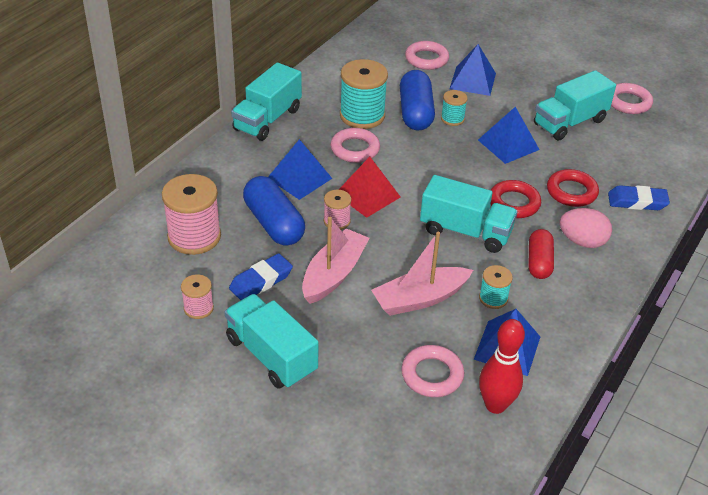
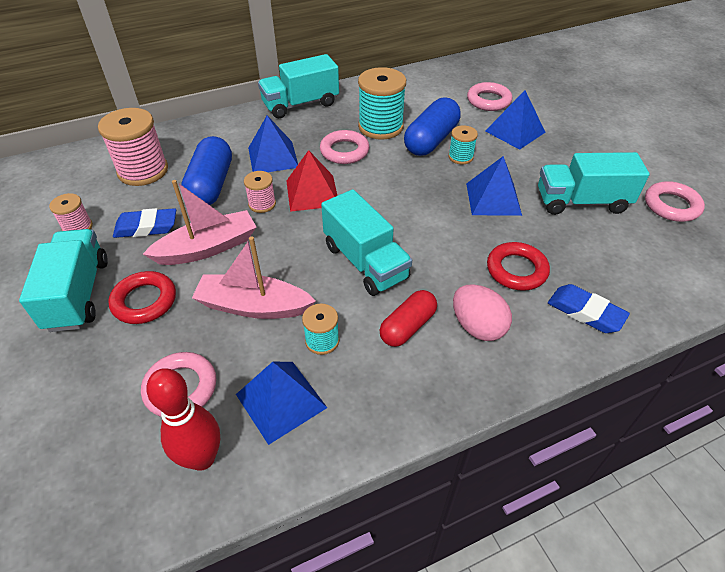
camera: 35 degrees right, 5 degrees up
(514, 203) = (442, 255): red ring -> red ring (144, 301)

